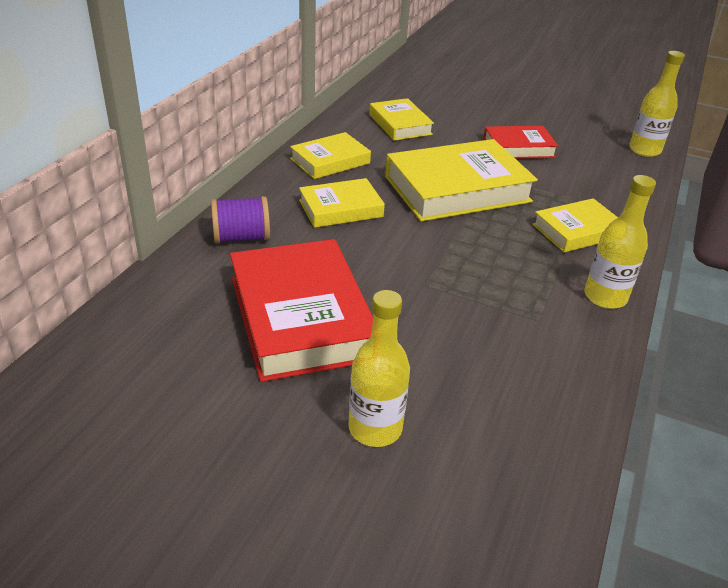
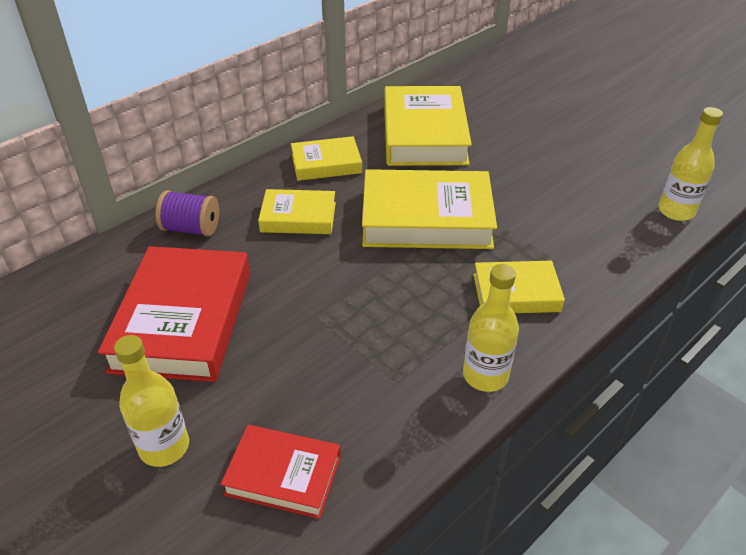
camera: 25 degrees right, 5 degrees up
(400, 124) = (424, 134): yellow book -> yellow book, size x1.79
(518, 148) = (529, 182): red book -> red book (283, 475)

